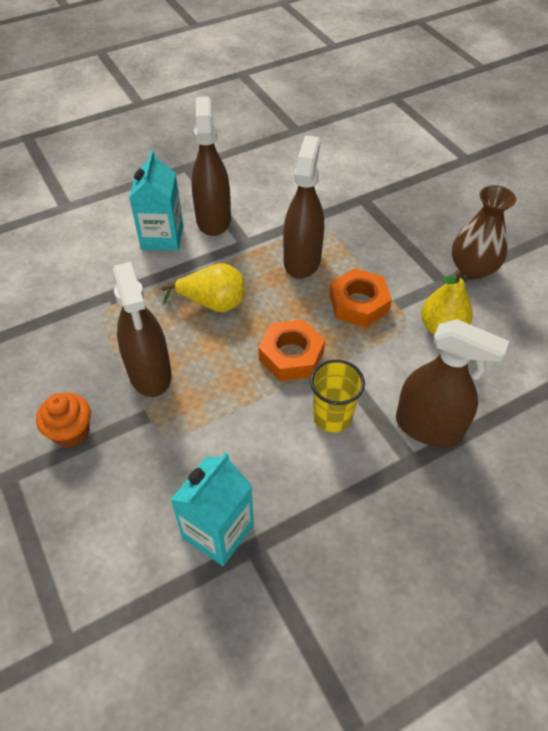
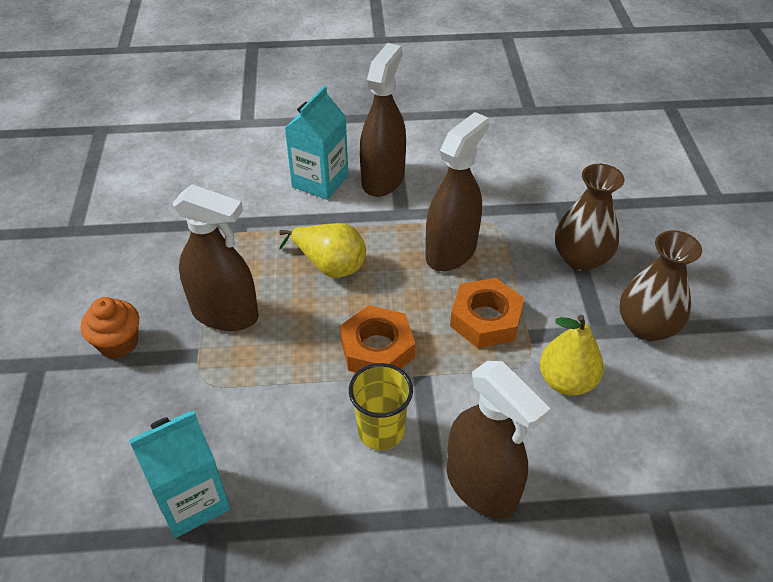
camera: 25 degrees right, 5 degrees down
(150, 373) = (225, 313): brown spray bottle -> brown spray bottle turned 75 degrees counterclockwise
(400, 234) = (581, 258): none -> brown vase

